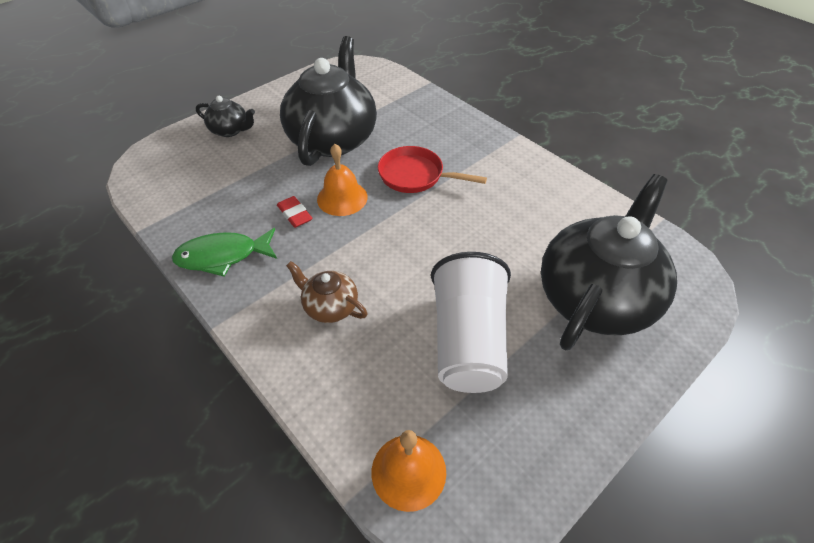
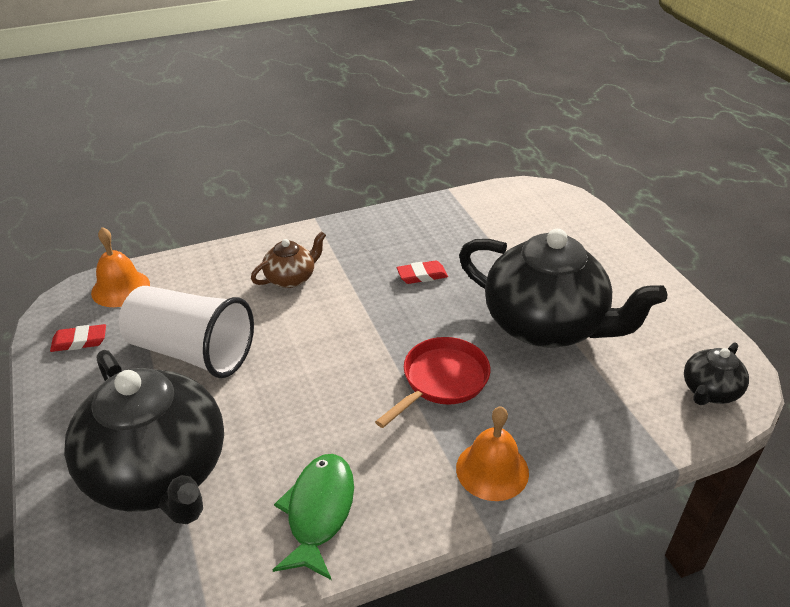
camera: 110 degrees right, 10 degrees down
(223, 256) = (389, 228): green fish -> green fish (319, 512)
(230, 130) = (589, 249): black teapot -> black teapot (709, 391)
(342, 198) = (430, 312): orange bell -> orange bell (492, 470)
(509, 457) = (79, 341): none -> red eraser

